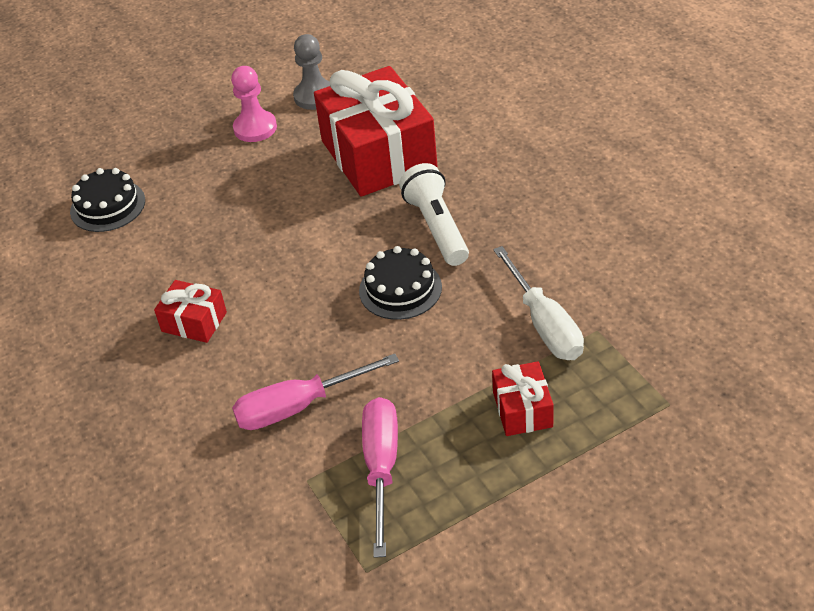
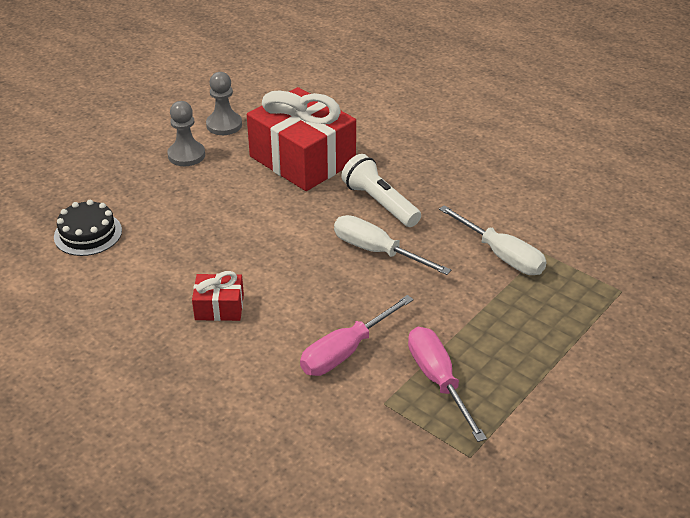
camera: 25 degrees left, 5 degrees down
(255, 128) = (186, 155): pink pawn -> grey pawn
(400, 289) = (377, 251): black cake -> white screwdriver
(522, 409) = (520, 316): red gift -> none

